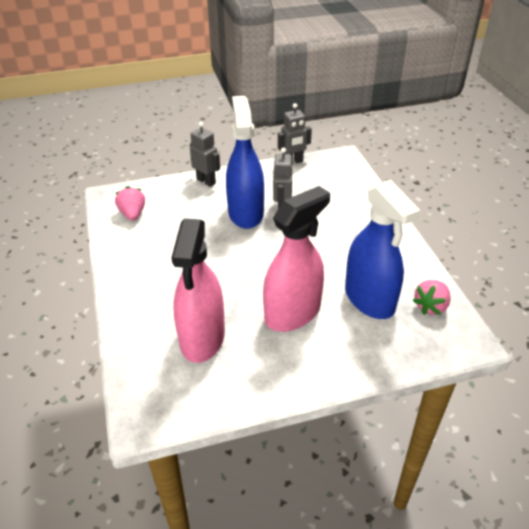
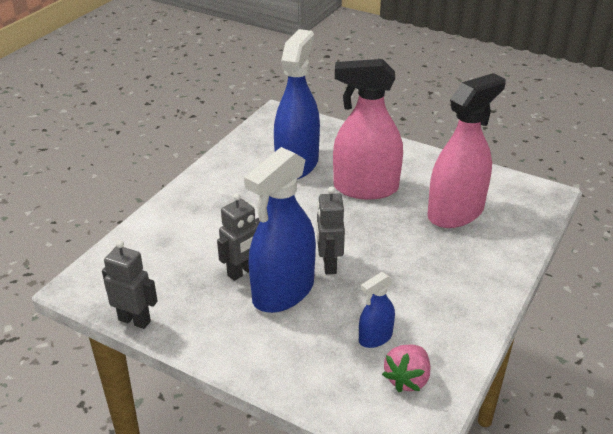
camera: 135 degrees left, 5 degrees down
(169, 222) = (375, 337): none -> blue spray bottle
(206, 181) = (267, 367): grey robot -> grey robot (329, 265)
(430, 306) = (265, 138): pink strawberry -> none

